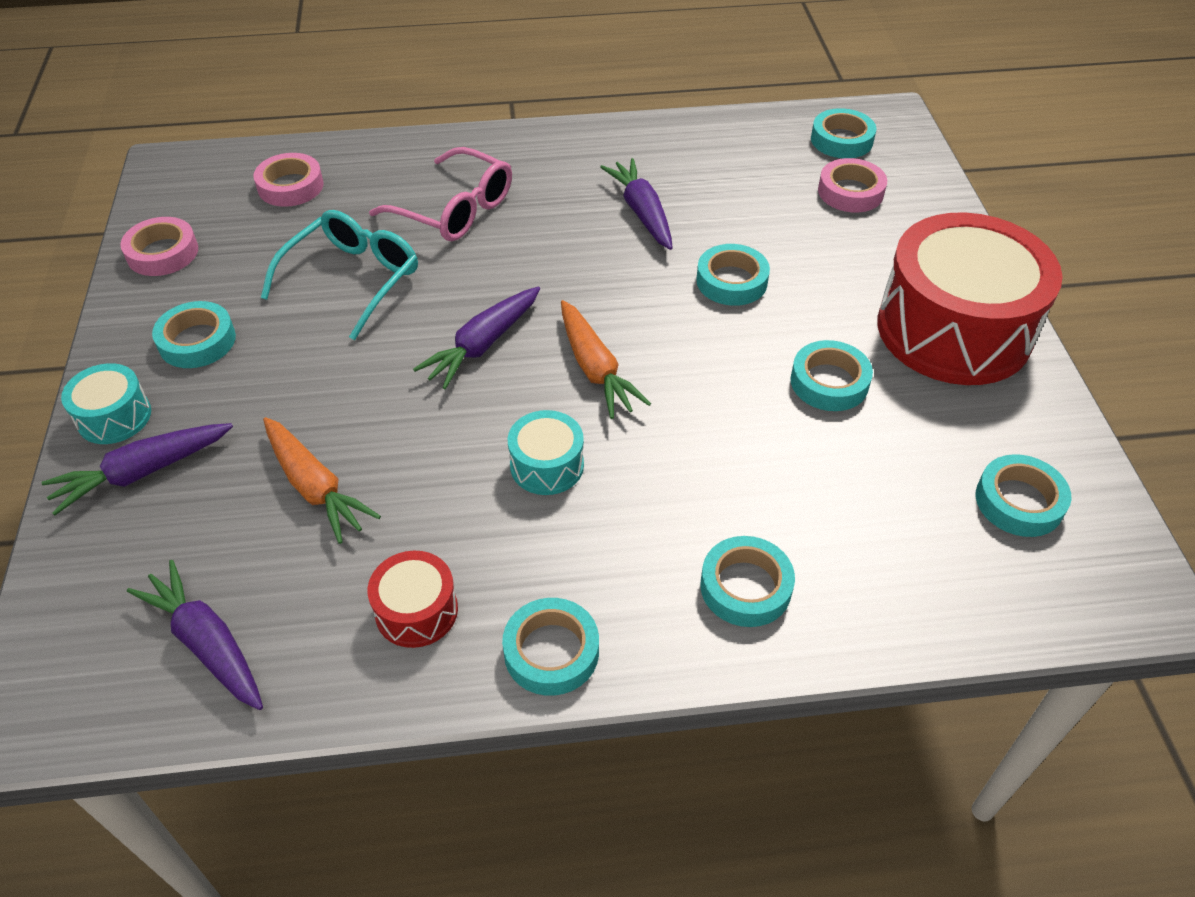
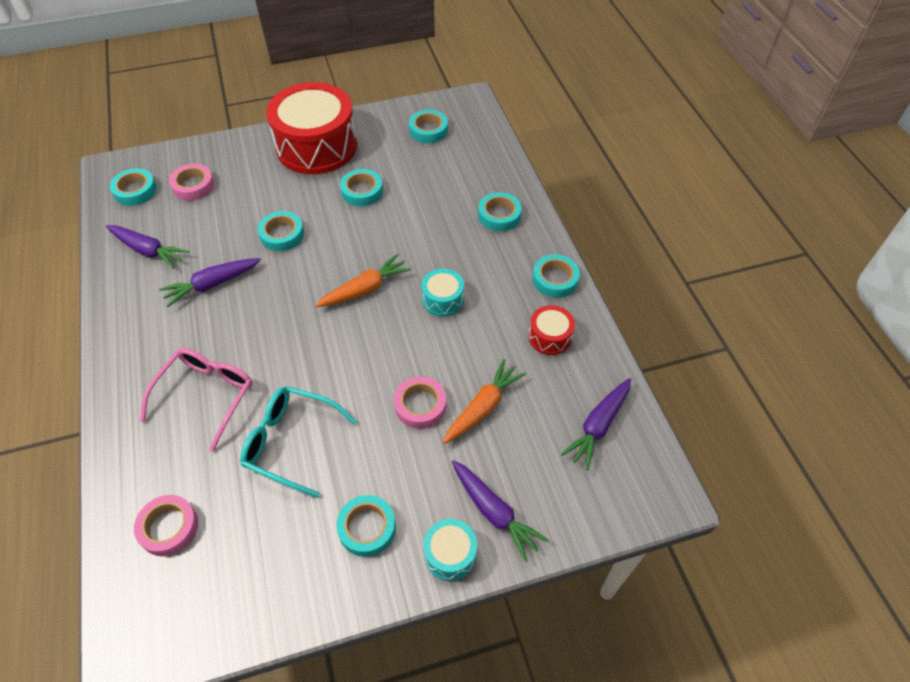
camera: 100 degrees left, 5 degrees up
(162, 253) = (263, 602): pink tape -> pink tape (420, 405)
(483, 345) = (351, 348): purple carrot -> purple carrot (148, 250)

